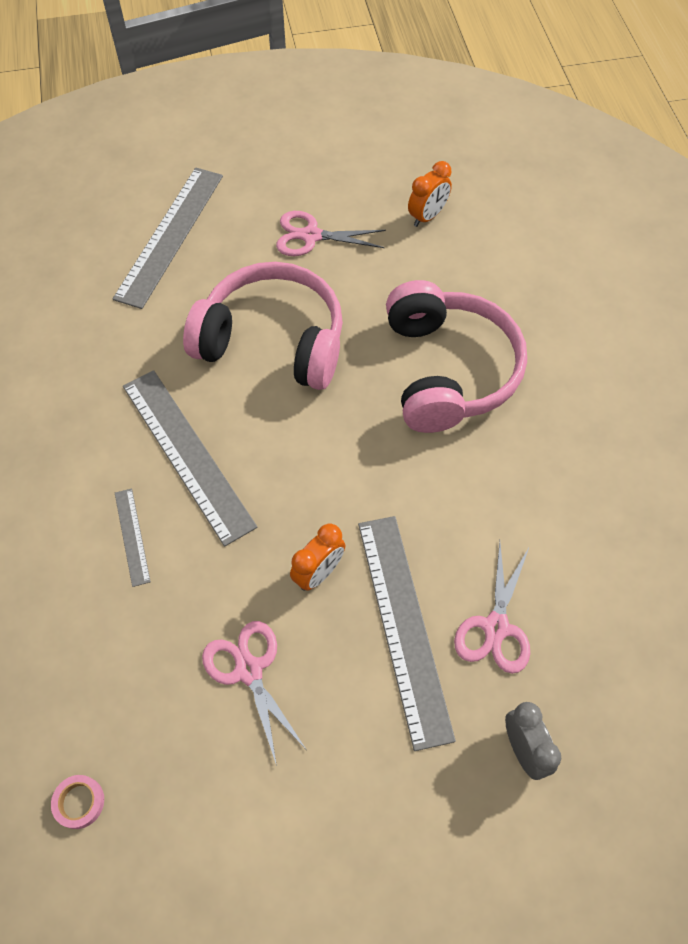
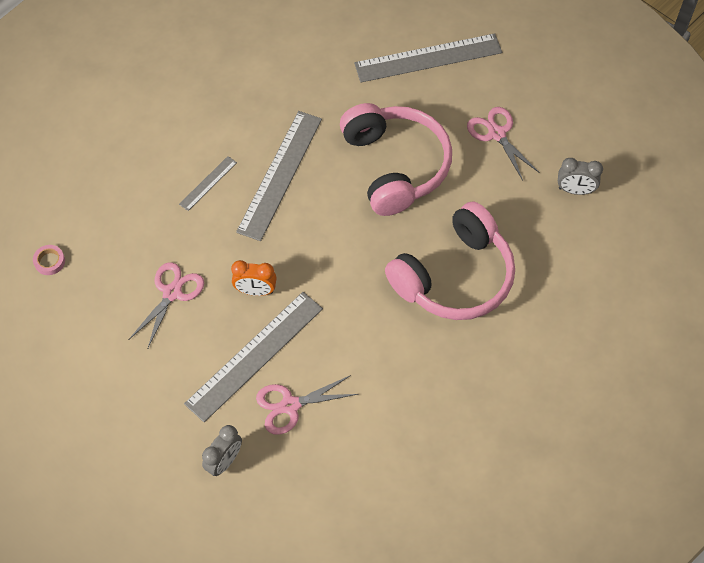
camera: 55 degrees right, 0 degrees up
(427, 216) = (575, 190): orange clock -> grey clock

